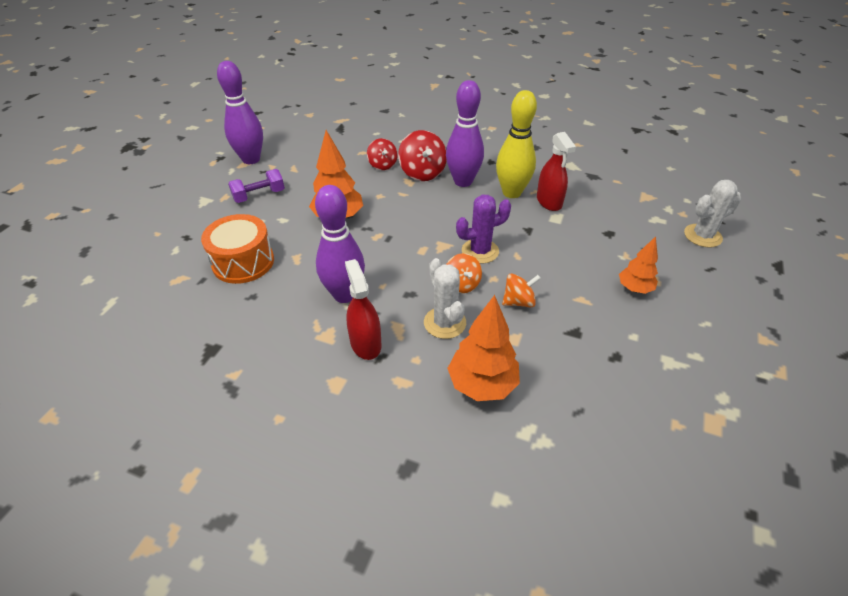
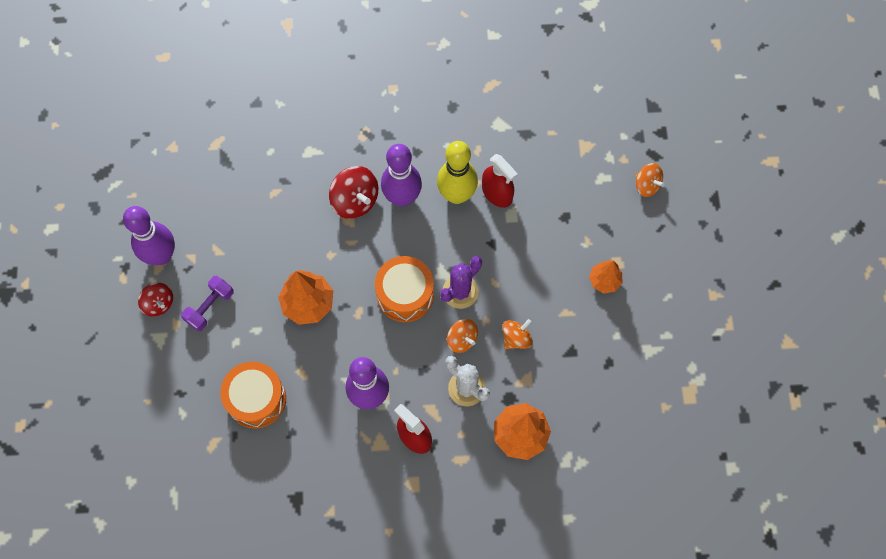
camera: 25 degrees left, 25 degrees up
(382, 165) = (307, 205): red spinning top -> red spinning top (159, 303)
(427, 237) = (405, 294): none -> orange drum
(702, 236) = (646, 185): white cactus -> orange spinning top

